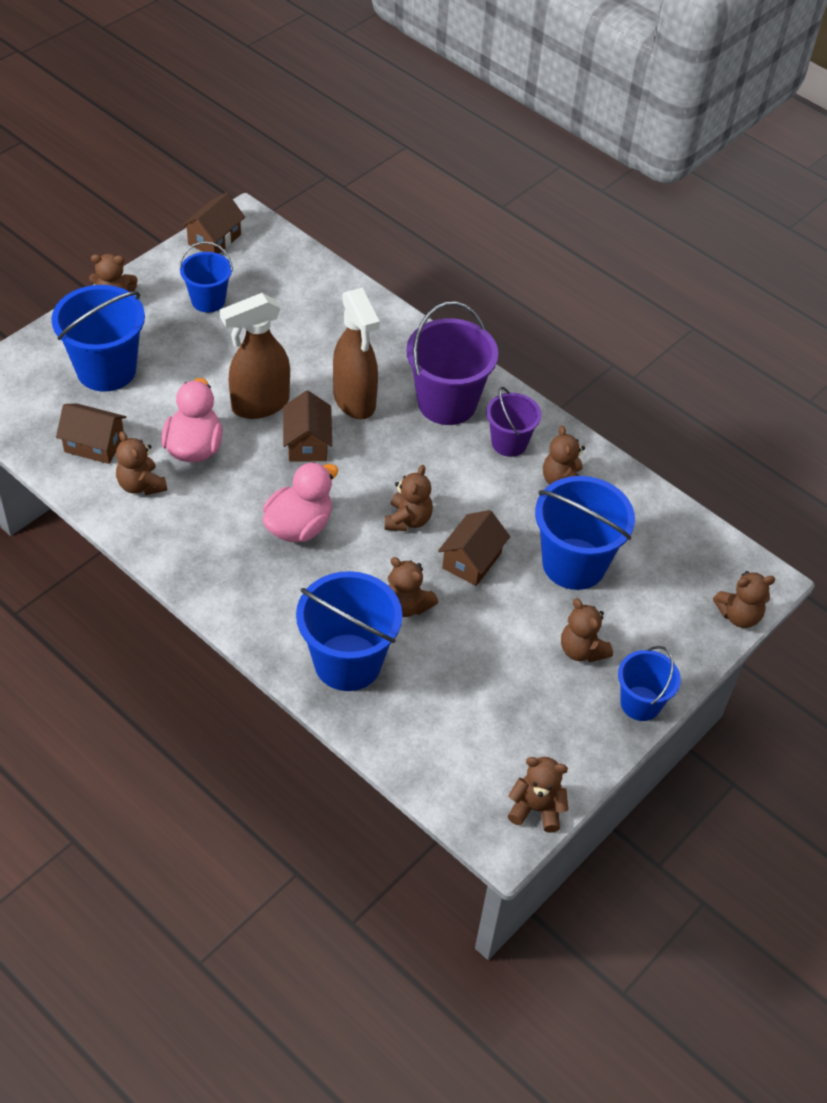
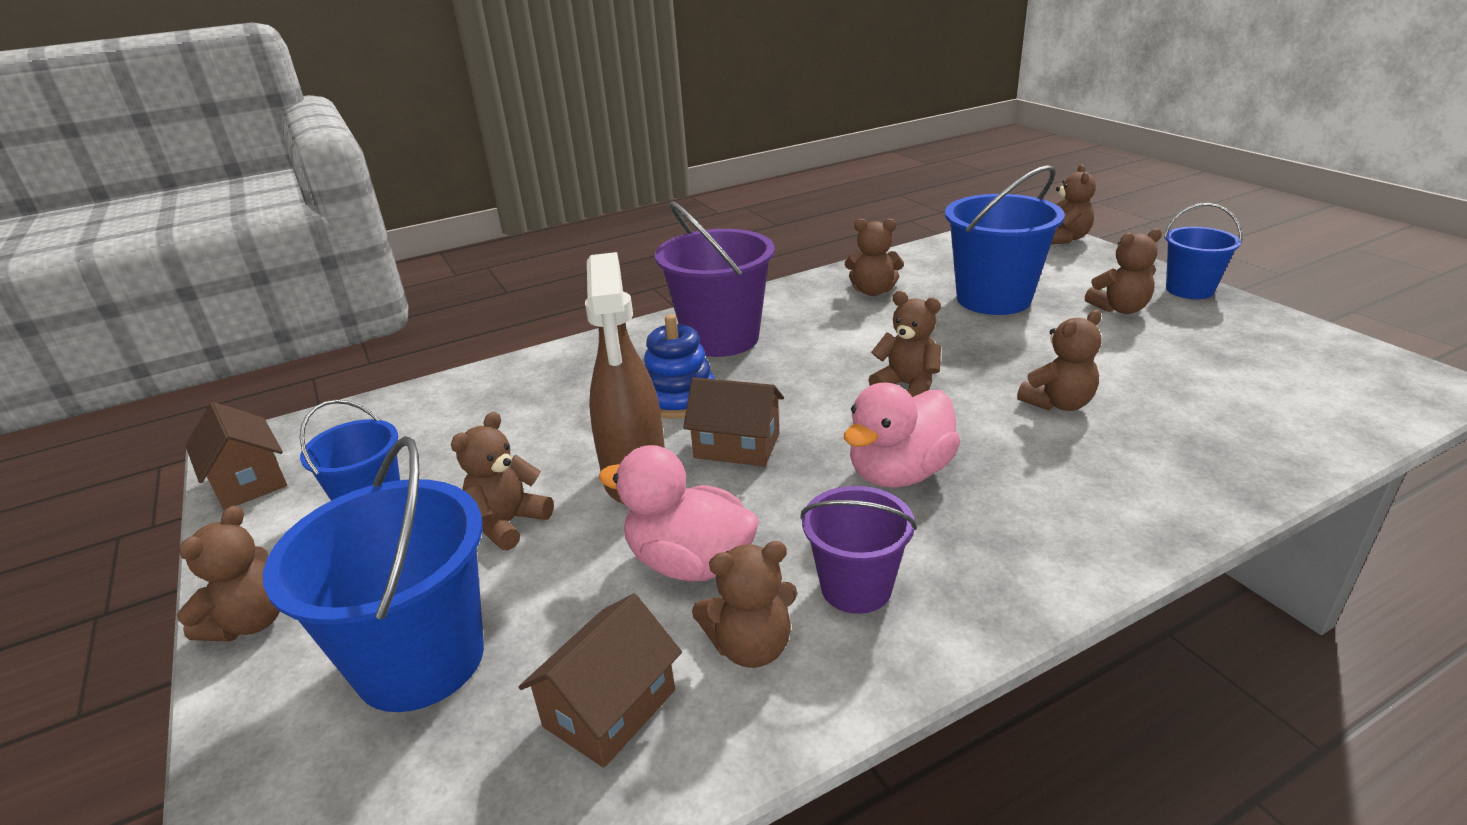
camera: 65 degrees left, 20 degrees down
(299, 526) = (899, 473): pink duck -> pink duck turned 105 degrees counterclockwise
(347, 662) = (1170, 462): blue bucket -> none
(354, 401) = (679, 399): brown spray bottle -> blue stacking toy
(471, 560) = (982, 353): brown house -> none
(509, 443) = (803, 311): purple bucket -> purple bucket (856, 587)
(536, 809) = (1373, 359): brown teddy bear -> brown teddy bear (508, 523)

